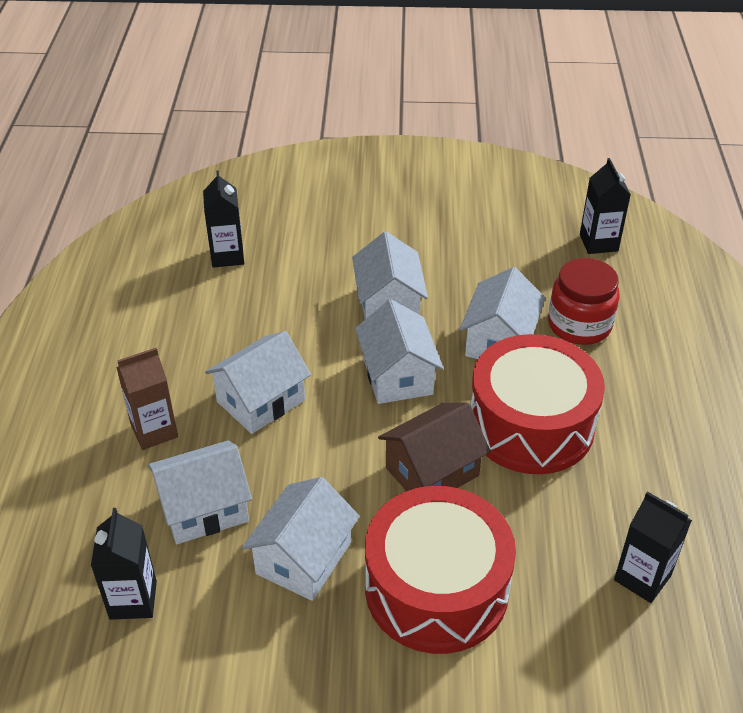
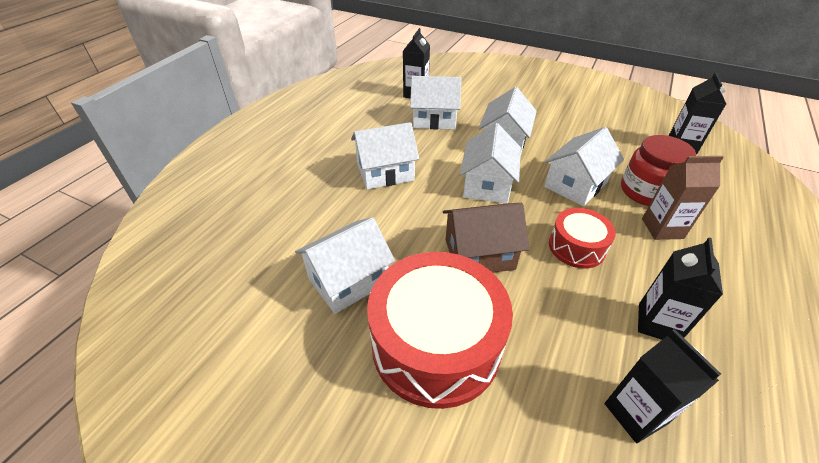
camera: 25 degrees right, 0 degrees up
(133, 600) = (219, 264): black carton -> black carton (657, 323)
(154, 431) = (308, 169): brown carton -> brown carton (662, 228)
(204, 509) = (305, 224): white house -> white house (434, 119)
(531, 424) = (576, 247): red drum -> red drum, size x0.52

